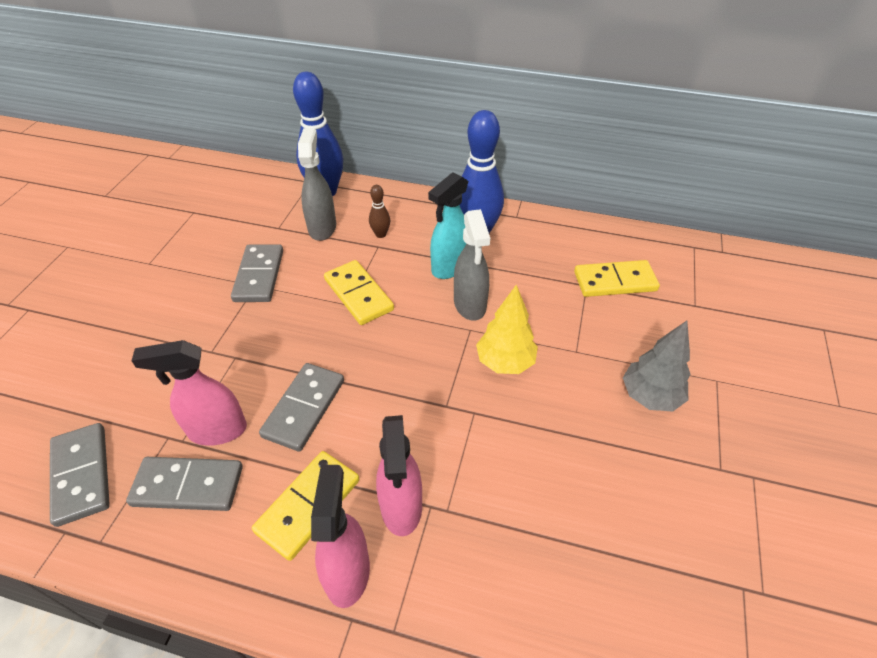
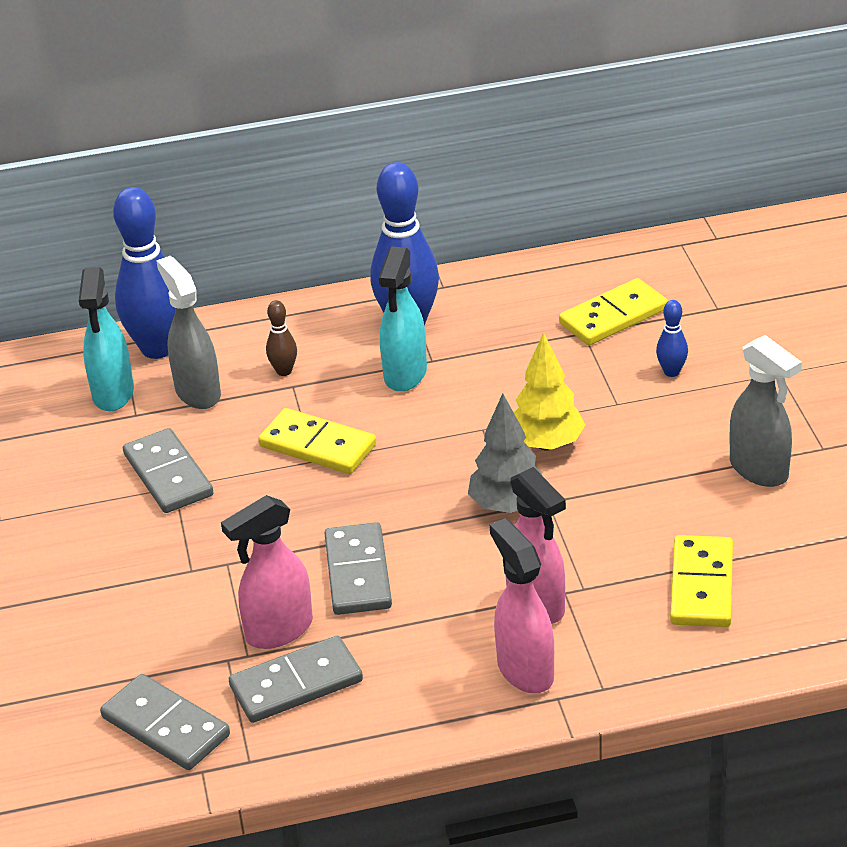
camera: 25 degrees left, 10 degrees down
(278, 210) = (113, 394): none -> turquoise spray bottle
(308, 505) = (441, 643): yellow domino -> yellow domino (702, 585)
(470, 305) = (462, 405): grey spray bottle -> grey spray bottle (759, 470)
(632, 343) = (671, 372): none -> blue bowling pin
(650, 396) = (720, 414): grey tree -> grey tree (507, 506)

